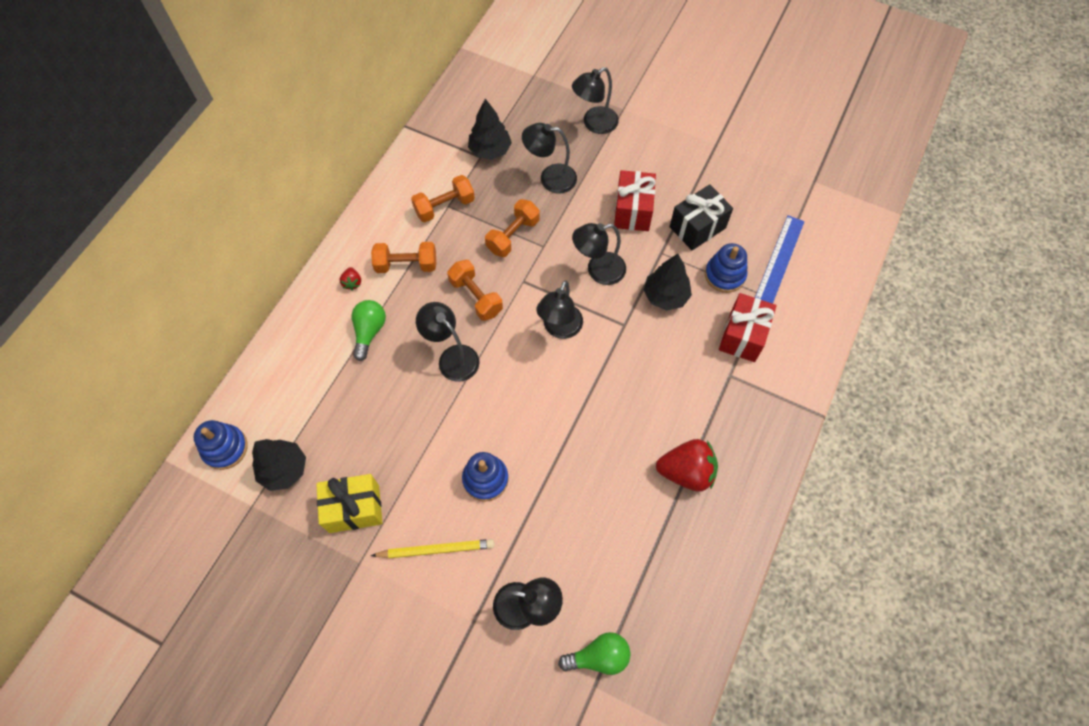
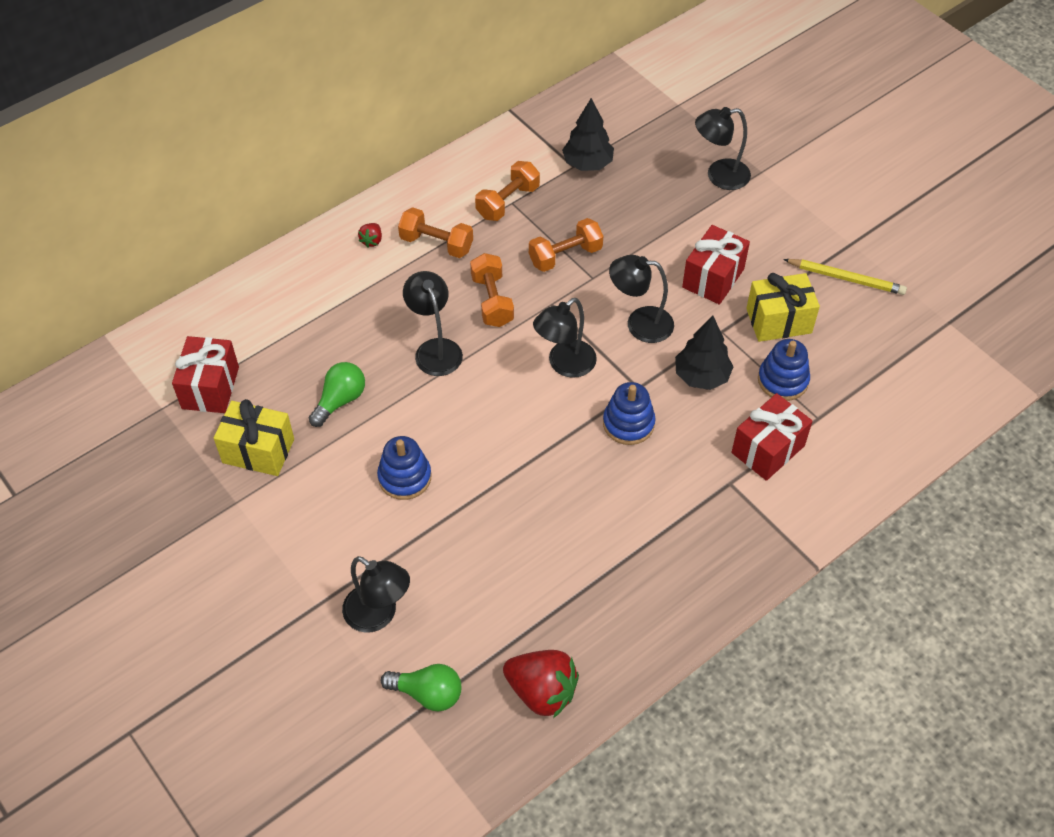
camera: 25 degrees right, 10 degrees down
(225, 448) = (165, 346): blue stacking toy -> blue stacking toy (628, 423)
(284, 469) = (210, 387): black tree -> red gift
(369, 331) = (363, 293): green light bulb -> green light bulb (340, 400)
(436, 549) = (318, 522): yellow pencil -> yellow pencil (846, 278)
(444, 206) = (508, 202): orange dumbbell -> orange dumbbell turned 45 degrees counterclockwise
(550, 178) = (638, 213): black lamp -> none
(686, 472) = (624, 558): red strawberry -> red strawberry (542, 691)
(697, 227) = (778, 321): black gift -> yellow gift
(779, 259) = (857, 388): blue ruler -> none

